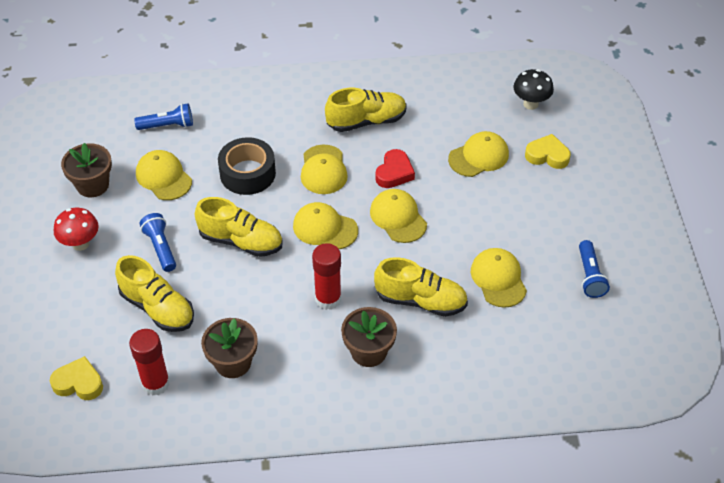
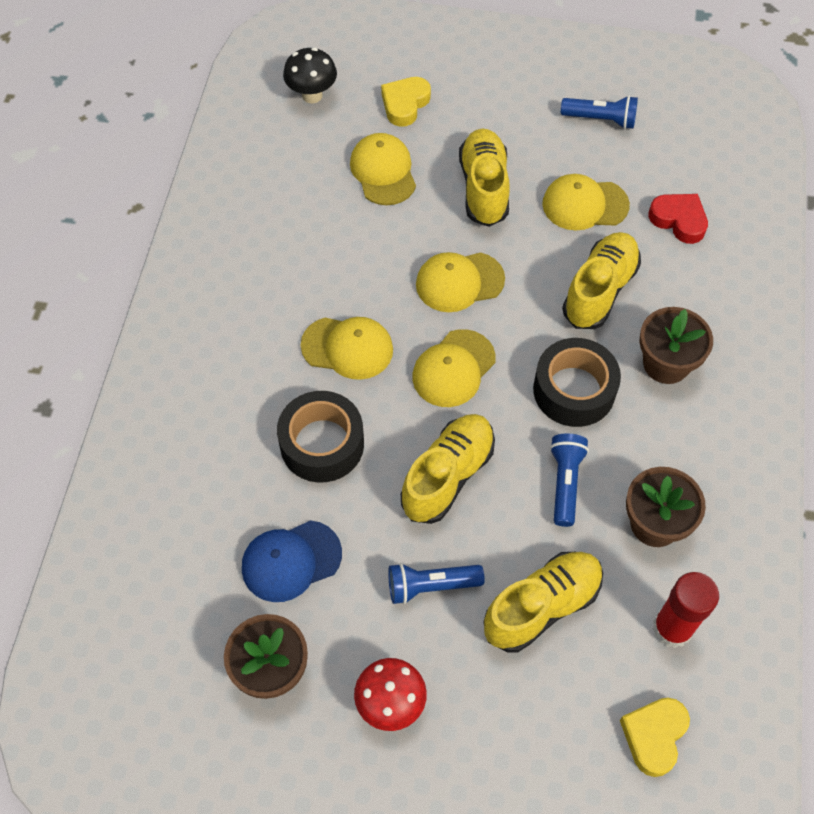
camera: 75 degrees left, 10 degrees up
(163, 177) = (291, 561): yellow cap -> blue cap
(168, 125) = (182, 538): blue flashlight -> blue flashlight (565, 482)
(328, 299) = (574, 390): red glue stick -> black tape
(366, 121) = (274, 277): yellow shoe -> yellow shoe (484, 188)
(394, 172) = (380, 267): red heart -> red heart (678, 220)

